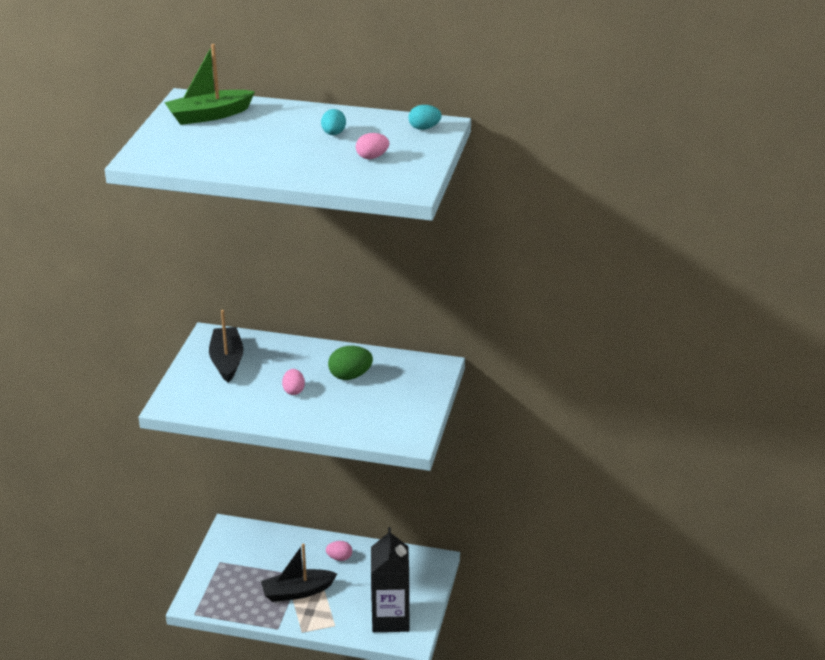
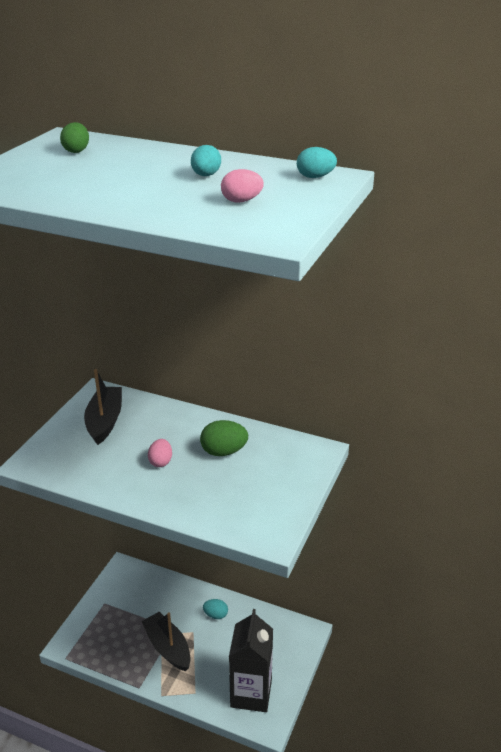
camera: 10 degrees right, 0 degrees up
(209, 115) = (76, 151): green boat -> green egg
(297, 592) = (168, 647): black boat -> black boat turned 60 degrees clockwise
(339, 558) = (216, 615): pink egg -> turquoise egg

